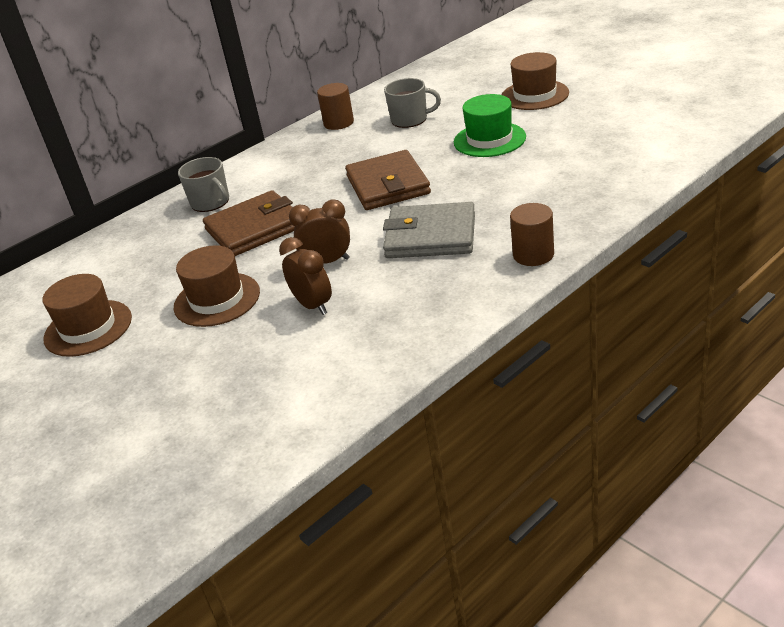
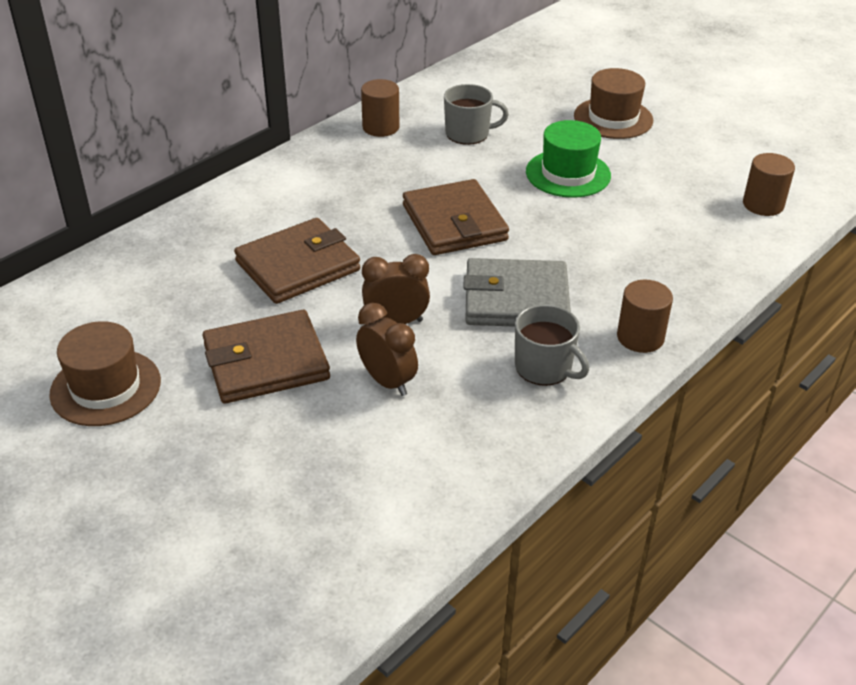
camera: 10 degrees left, 5 degrees up
(211, 202) = (236, 222): grey mug -> grey mug (544, 368)
(217, 299) = (266, 362): brown hat -> brown wallet
(657, 145) = (763, 205): none -> brown cylinder

